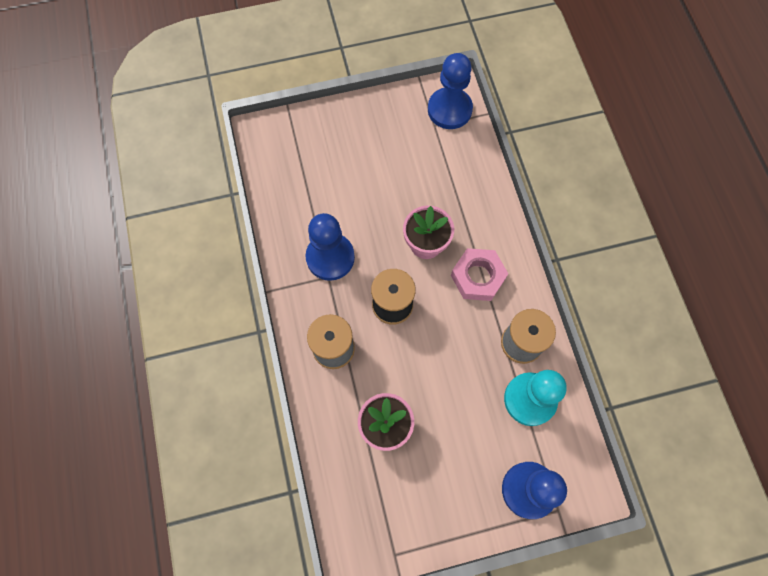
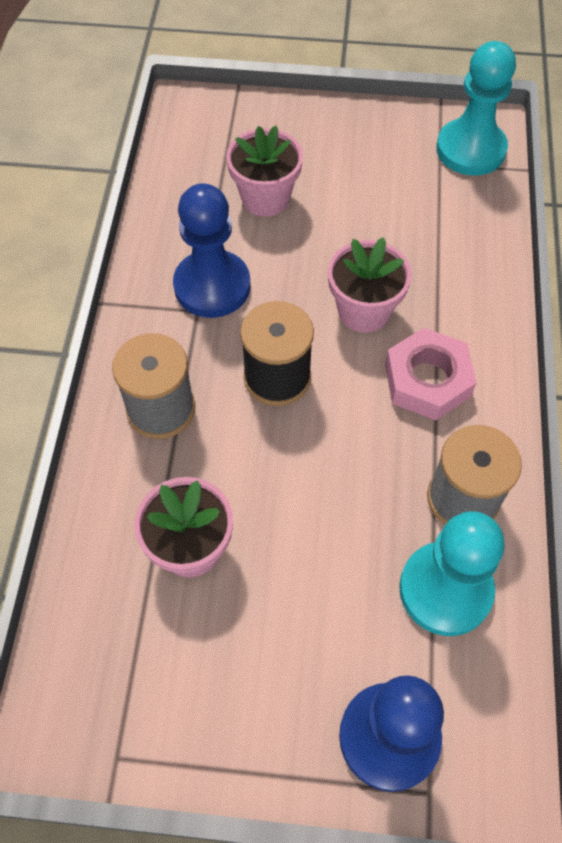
camera: 20 degrees right, 10 degrees down
(338, 185) = (265, 198): none -> pink flower pot
(449, 110) = (470, 150): blue pawn -> turquoise pawn

